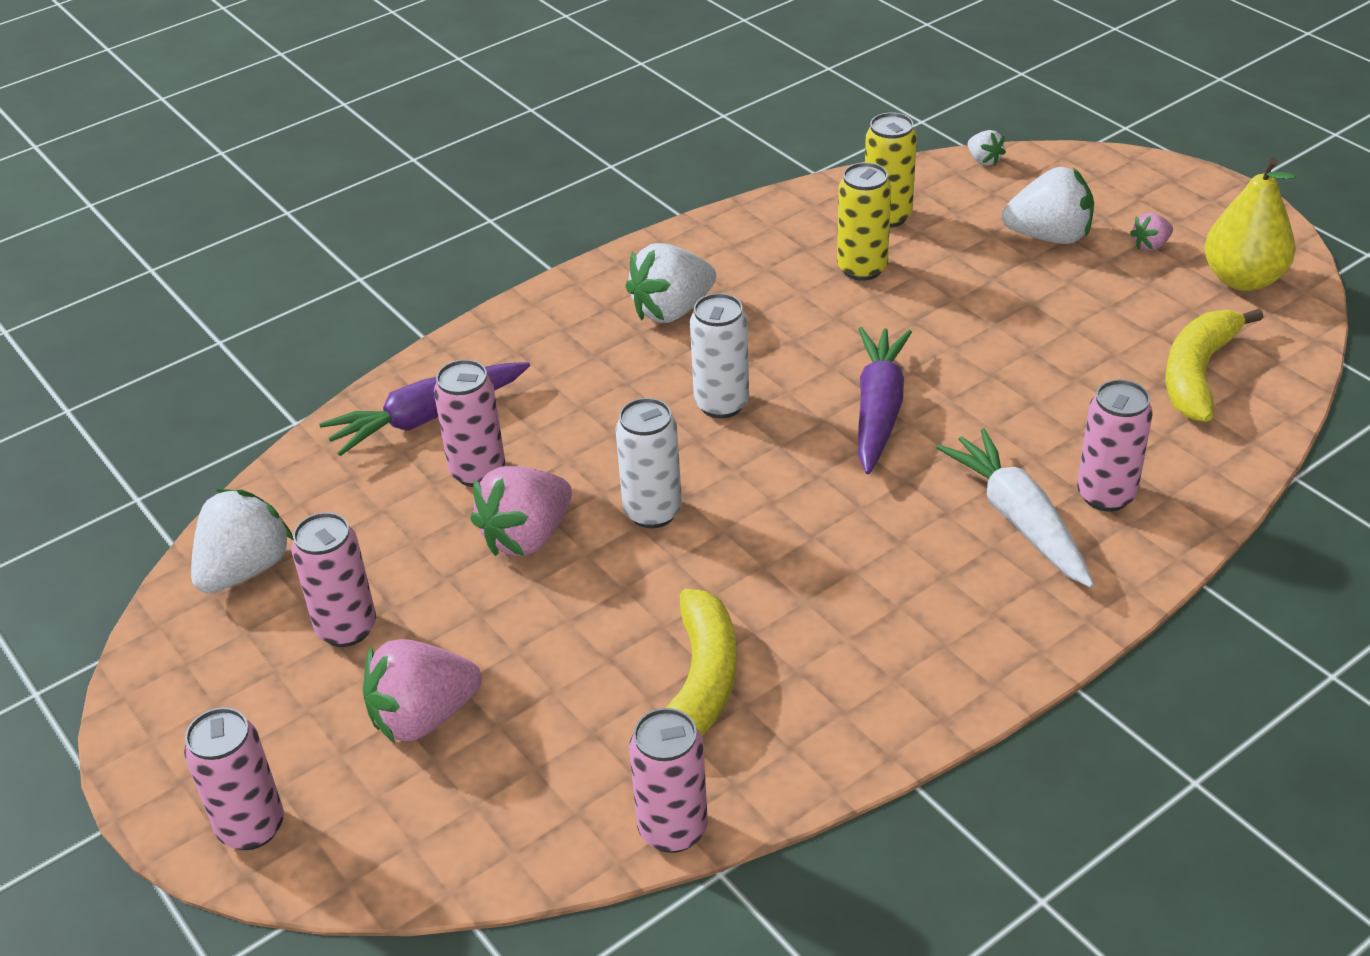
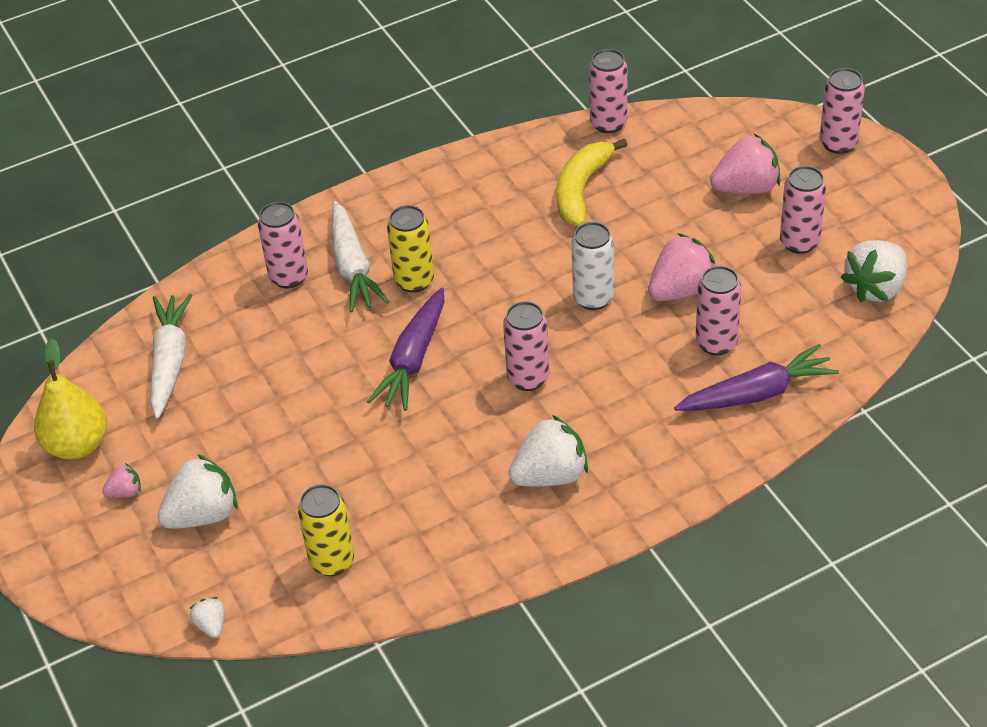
camera: 170 degrees left, 5 degrees up
(721, 404) = (528, 378): white can -> pink can
(862, 268) = (377, 500): yellow can -> yellow can (414, 281)
(1049, 236) = (203, 515): white strawberry -> white strawberry turned 135 degrees clockwise
(1198, 373) = (170, 361): yellow banana -> white carrot

